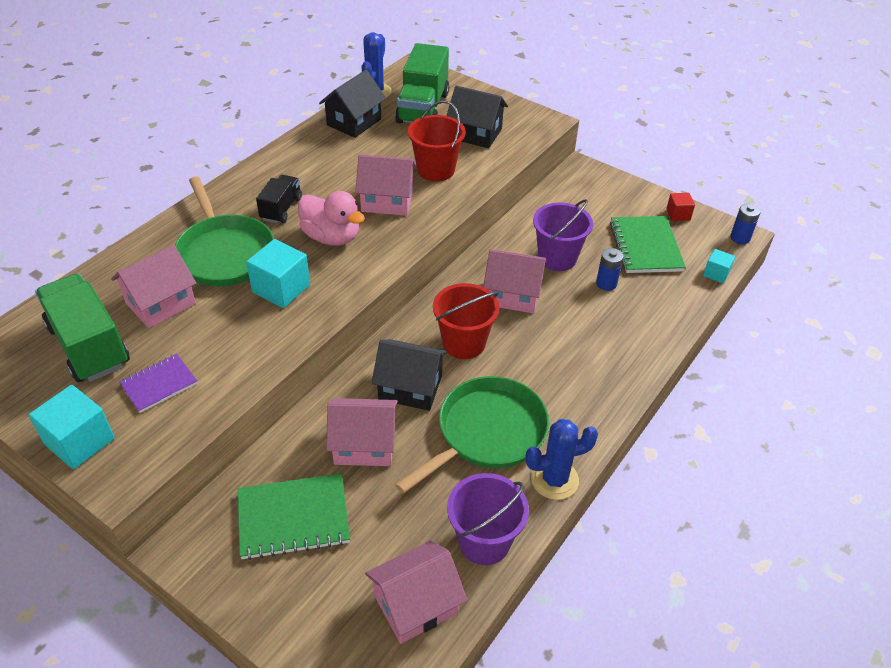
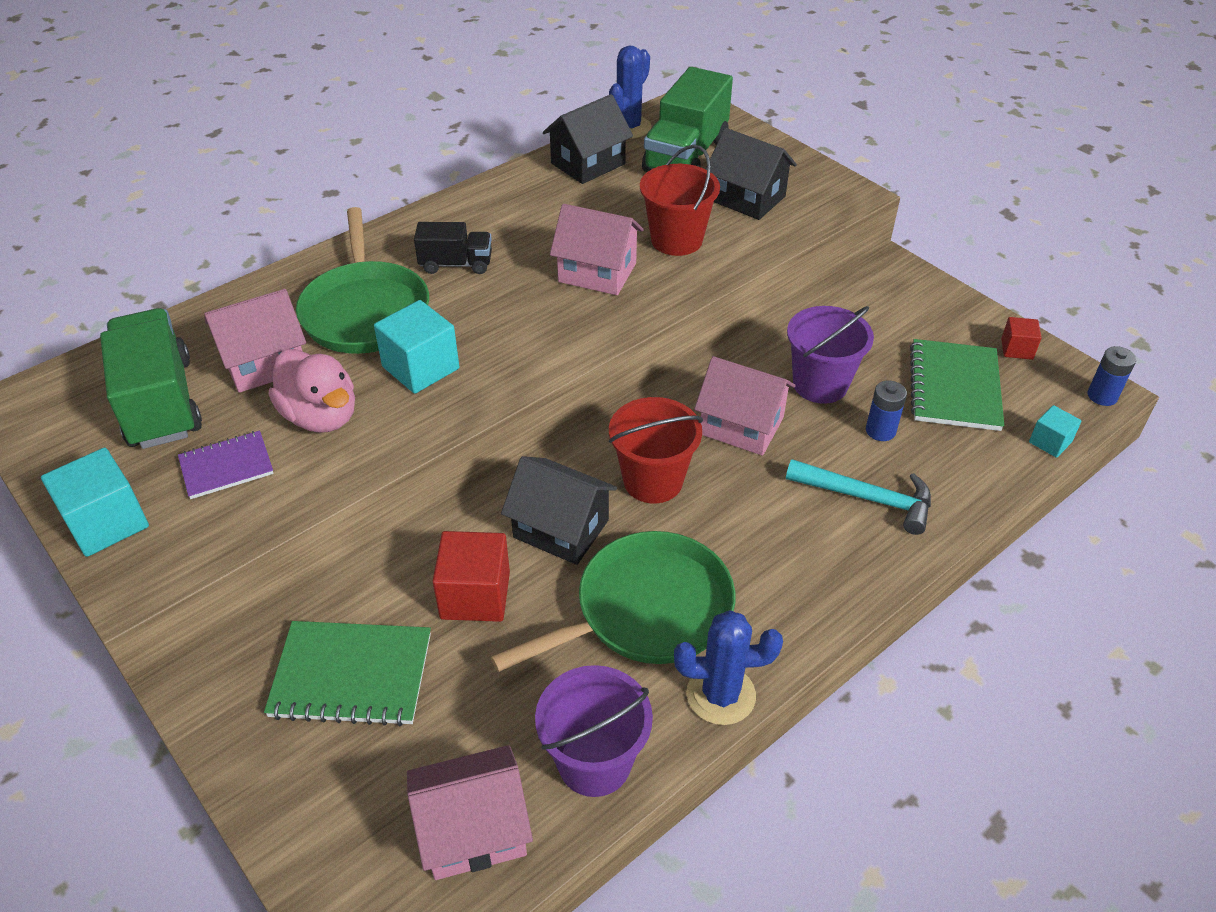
camera: 15 degrees right, 0 degrees up
(281, 209) = (456, 264): black truck -> black truck turned 60 degrees clockwise
(331, 237) = (508, 310): pink duck -> pink duck (321, 416)
(364, 445) = (475, 595): pink house -> red cube
(611, 330) = (867, 498): none -> turquoise hammer

